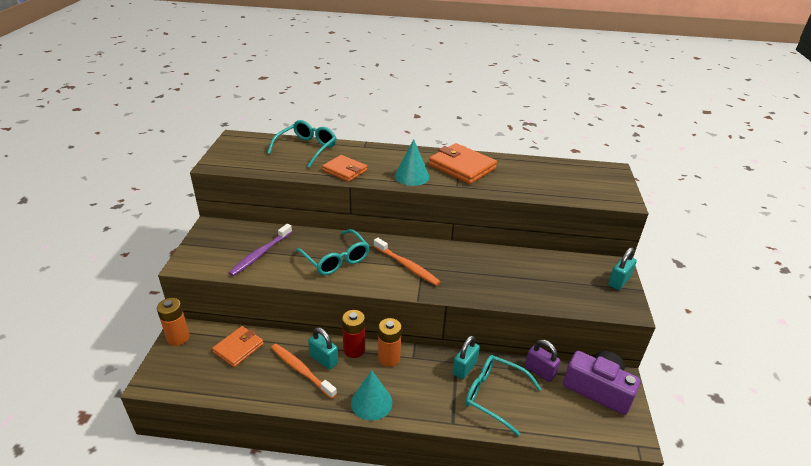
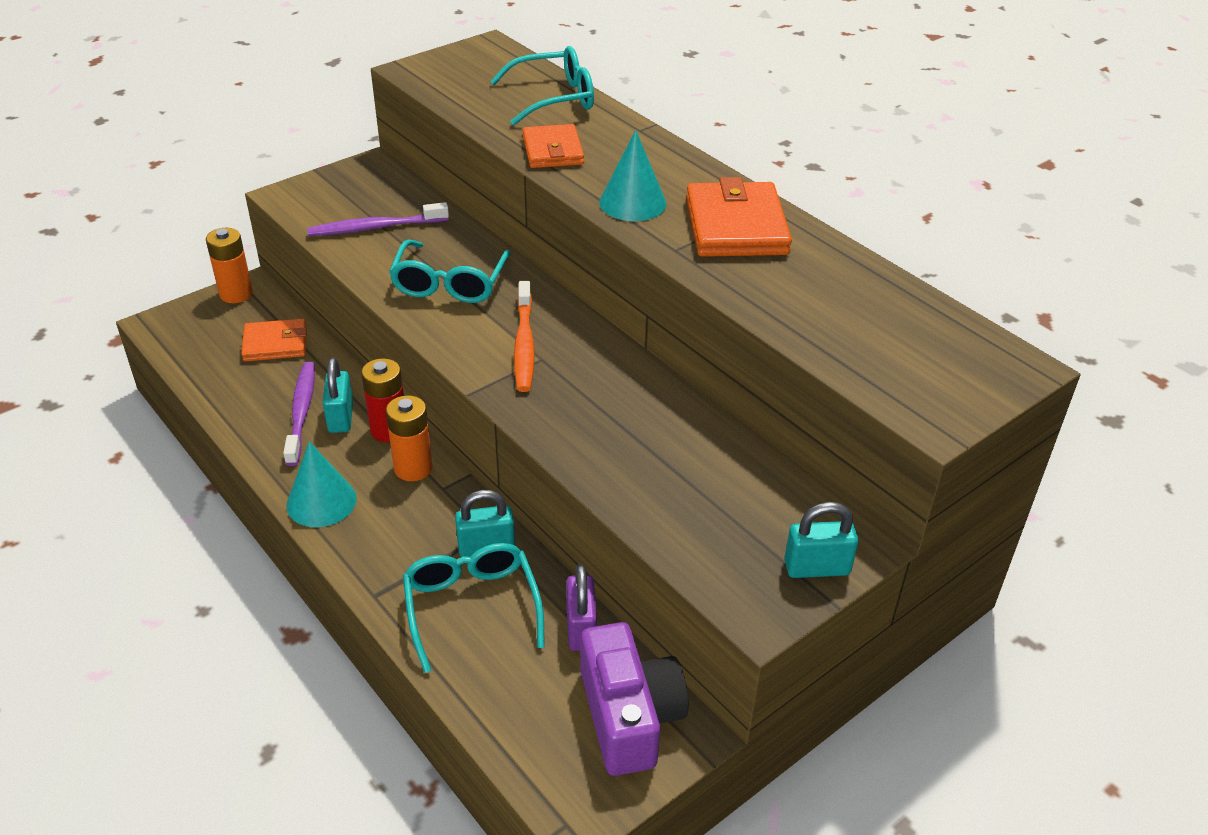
camera: 45 degrees right, 5 degrees up
(301, 370) = (301, 412): orange toothbrush -> purple toothbrush

